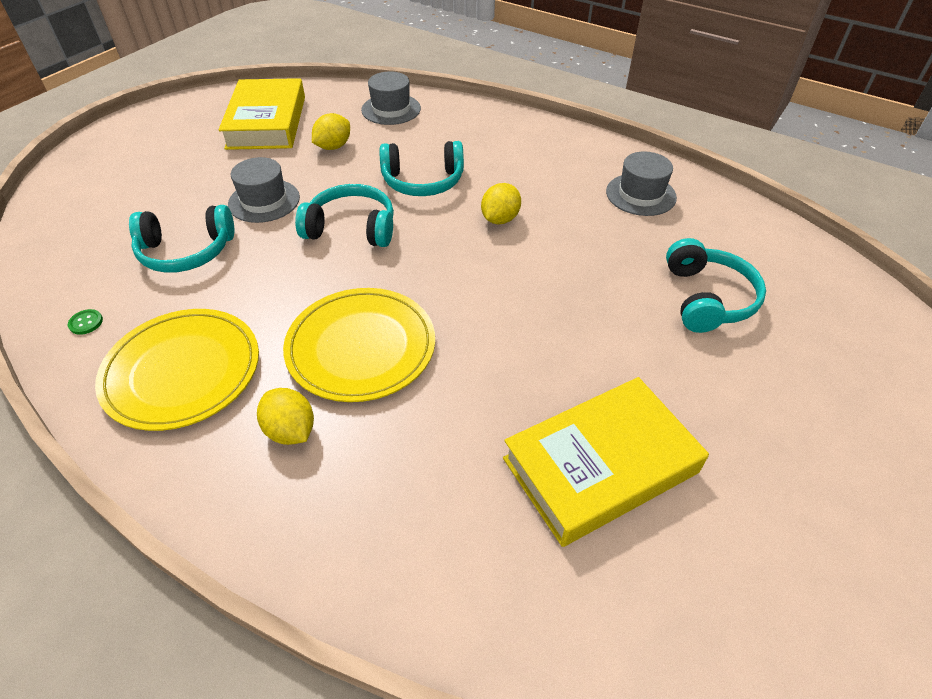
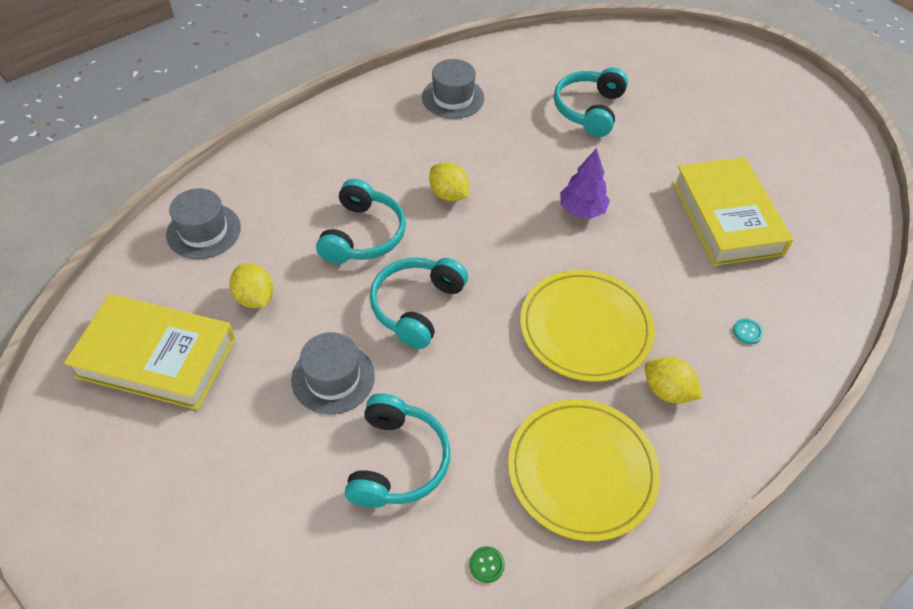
camera: 75 degrees left, 5 degrees up
(290, 430) = (667, 391): yellow lemon -> yellow lemon turned 60 degrees clockwise
(402, 508) = (747, 332): none -> turquoise button
(533, 318) = (582, 210): none -> purple tree
(707, 298) = (589, 110): turquoise headphones -> turquoise headphones turned 90 degrees counterclockwise

